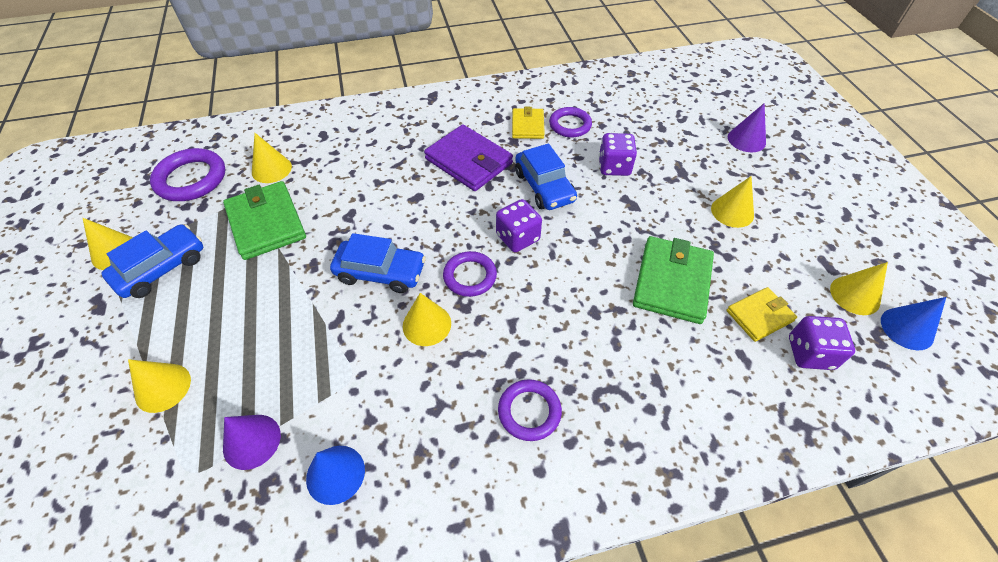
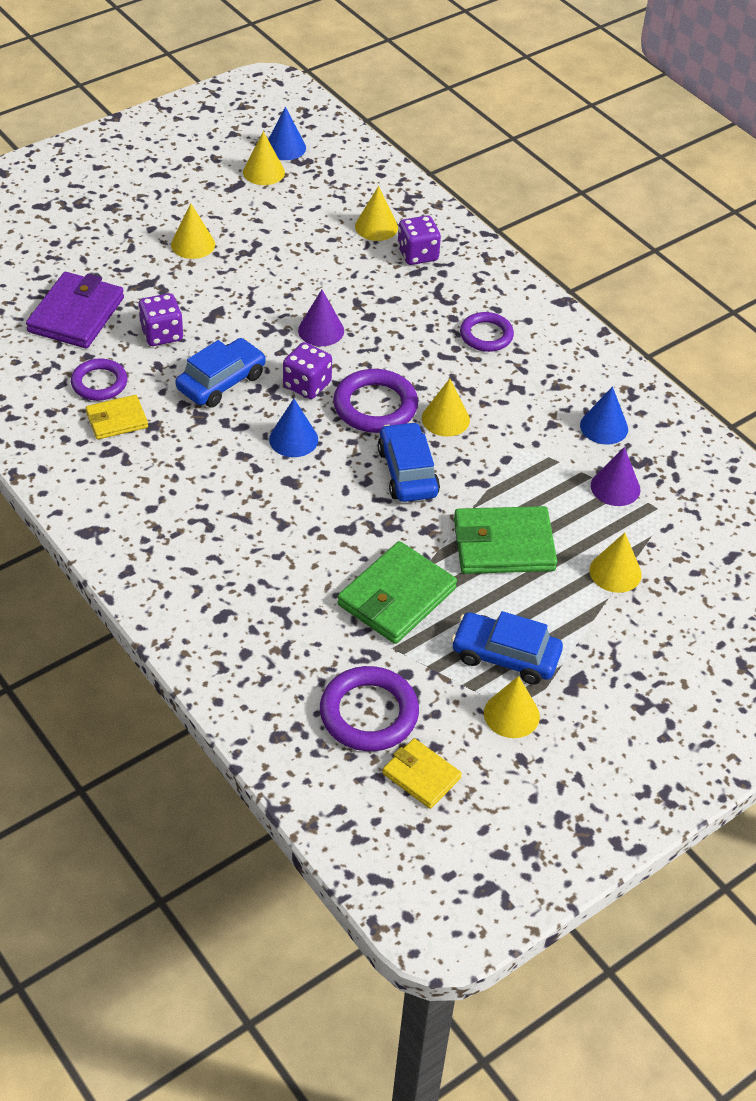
camera: 115 degrees left, 5 degrees down
(271, 169) = (311, 638): yellow cone -> yellow cone (376, 227)
(459, 211) = (293, 439): none -> blue cone
(468, 161) = (208, 455): purple wallet -> purple wallet (76, 315)
(470, 276) = (375, 406): purple ring -> purple ring, size x1.50
(672, 282) = (307, 274): green wallet -> green wallet (503, 545)
(746, 139) = (67, 241): purple cone -> purple cone (321, 330)
(759, 316) = (317, 222): yellow wallet -> yellow wallet (421, 776)
(810, 353) = (340, 195): purple dice -> purple dice (417, 254)

